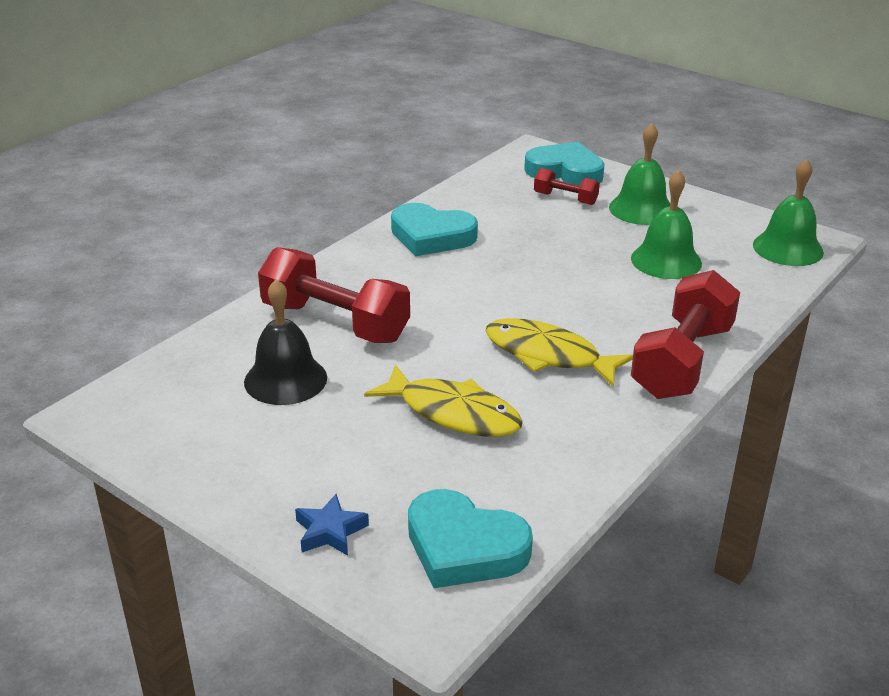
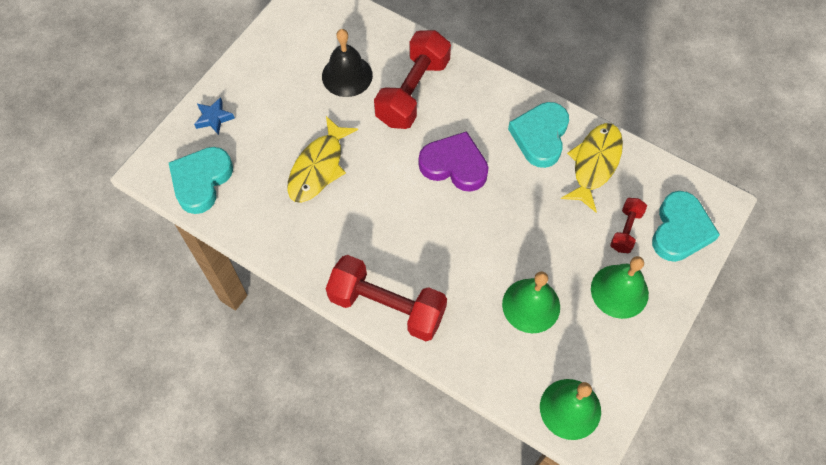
camera: 85 degrees right, 30 degrees up
(465, 297) = (454, 165): none -> purple heart
(548, 355) = (386, 220): yellow fish -> yellow fish (594, 164)

